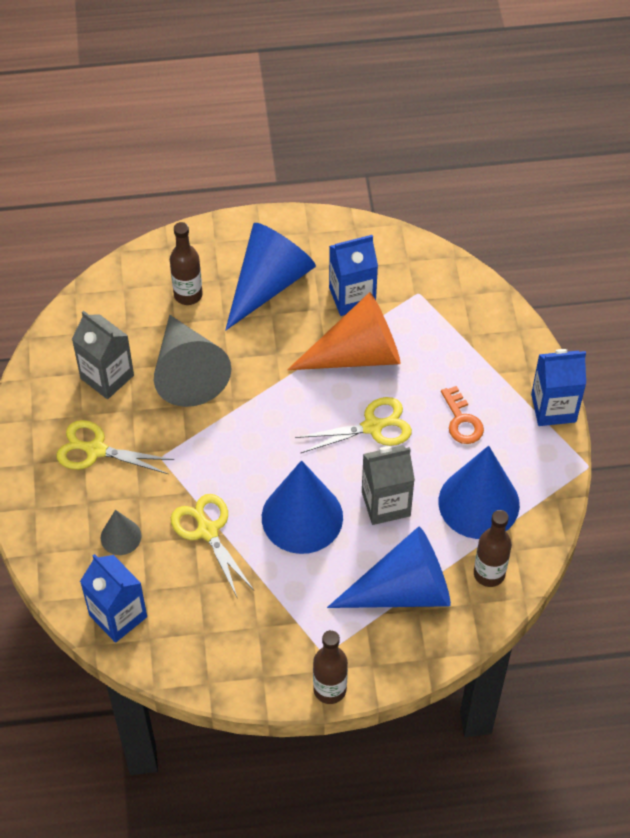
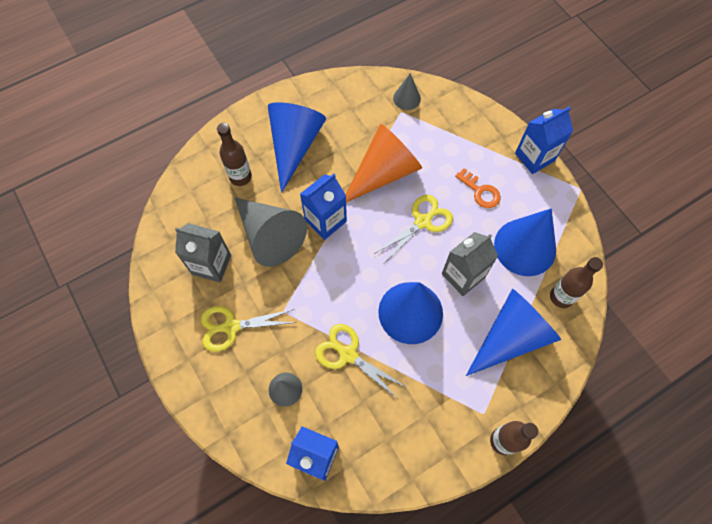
camera: 25 degrees left, 10 degrees up
(352, 297) = (358, 132): blue carton -> blue carton (325, 221)
(434, 279) = (406, 98): none -> grey cone

